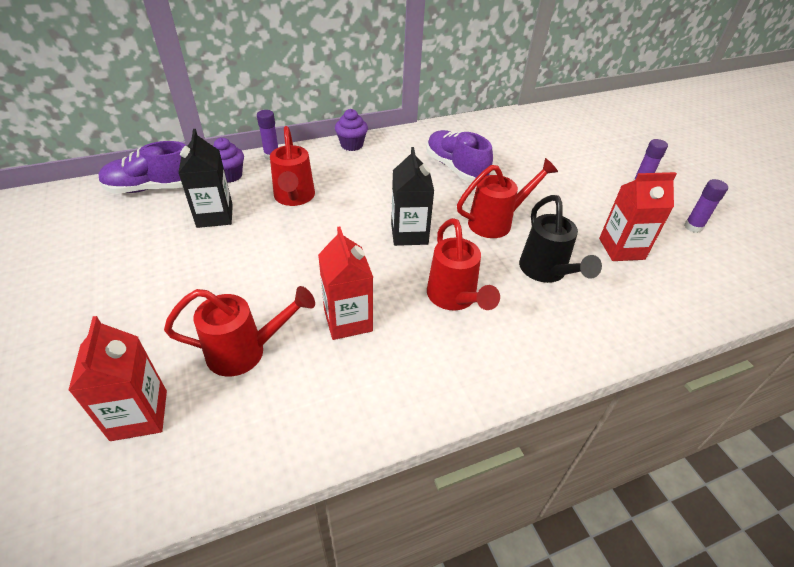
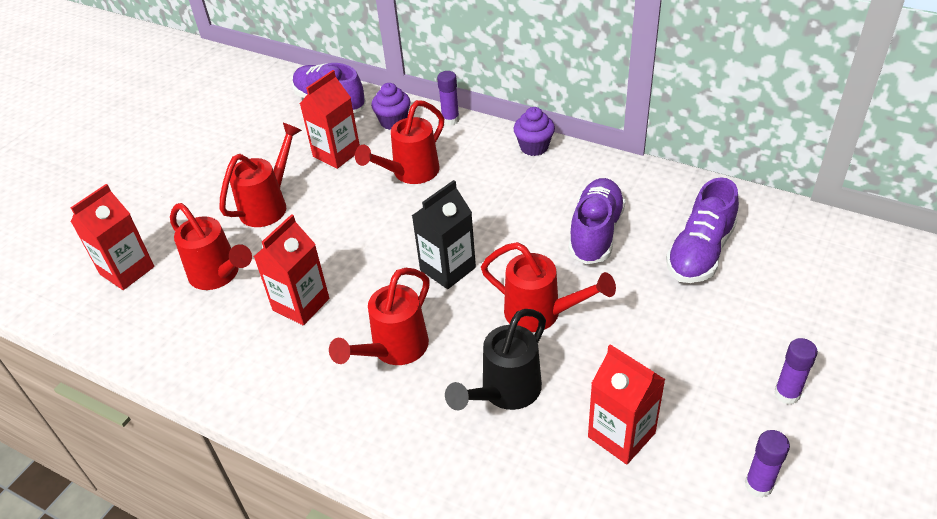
camera: 55 degrees right, 0 degrees up
(210, 278) = (269, 205): none -> red watering can
(215, 216) = (336, 154): black carton -> red carton
(515, 149) = (700, 252): none -> purple shoe

